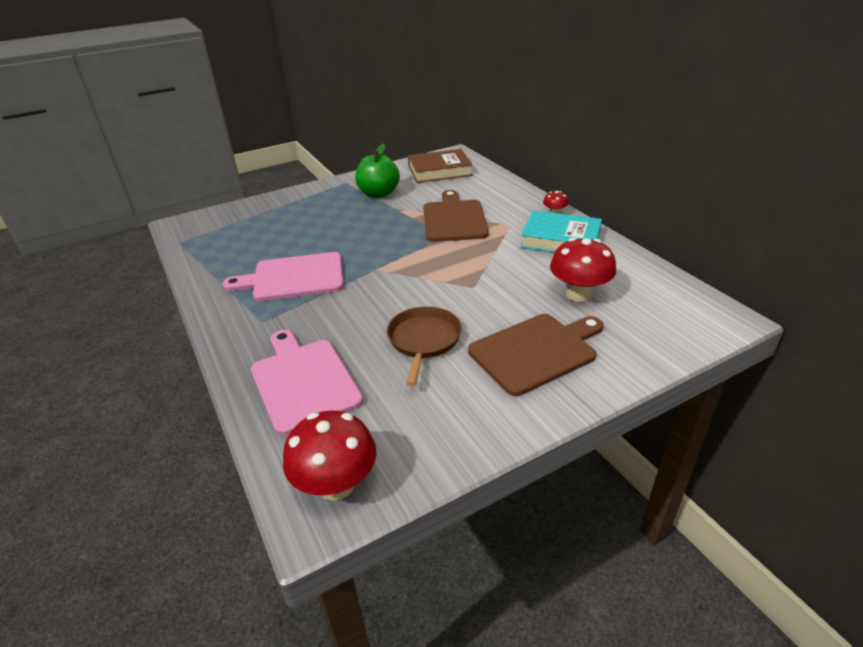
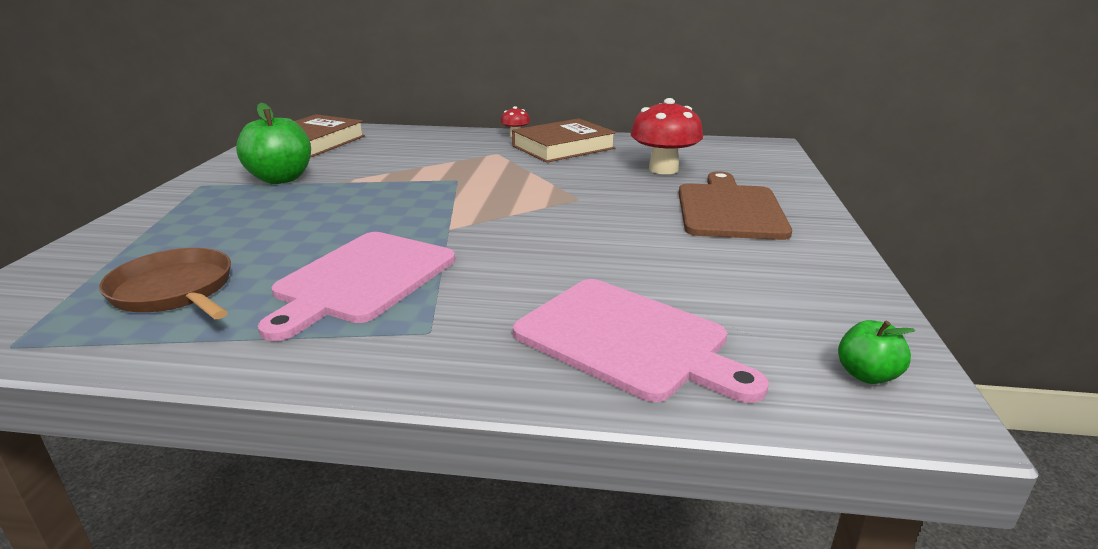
camera: 55 degrees left, 10 degrees down
(303, 381) = (628, 340): pink cutting board -> pink cutting board turned 150 degrees counterclockwise
(336, 484) = (867, 375): red mushroom -> green apple
(424, 340) = (641, 247): brown pan -> brown pan (174, 291)
(454, 219) = (432, 167): brown cutting board -> none
(560, 239) = (563, 147): turquoise book -> brown book

